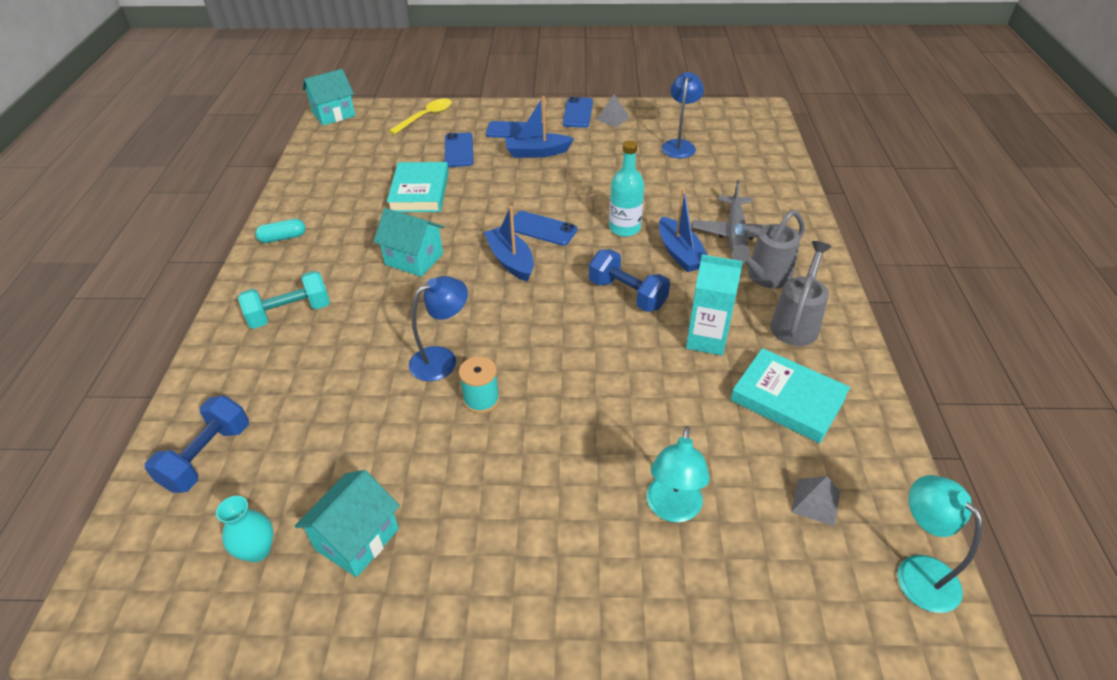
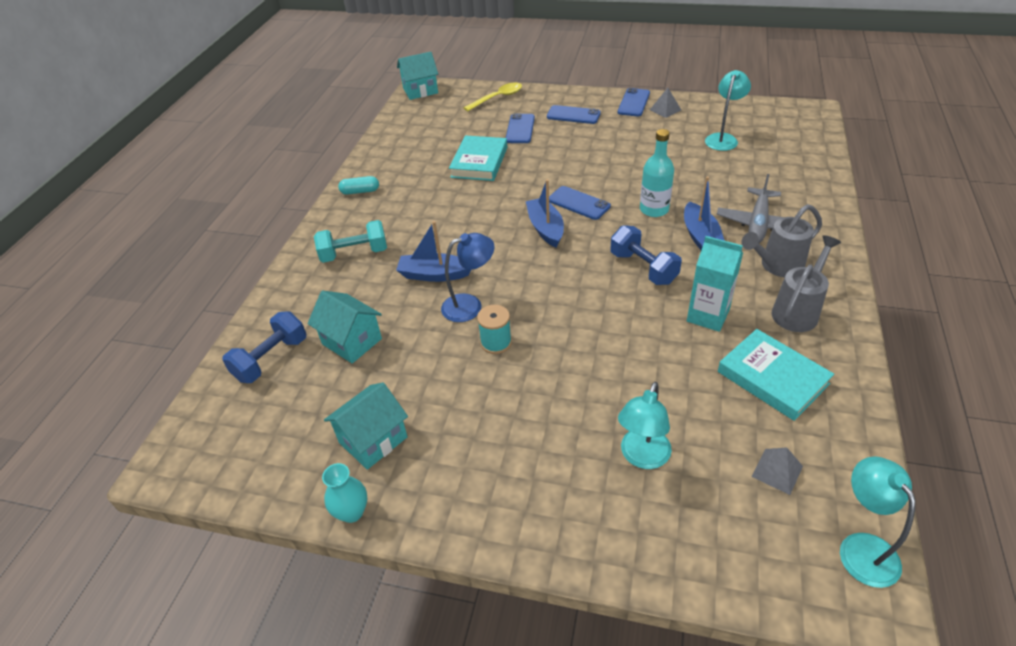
camera: 15 degrees right, 0 degrees up
(257, 550) = (296, 436): turquoise vase -> turquoise vase (352, 512)
(414, 259) = (463, 219): turquoise house -> turquoise house (352, 341)
(537, 152) = (589, 136): blue boat -> blue boat (434, 275)
(679, 145) = (723, 138): blue lamp -> turquoise lamp

